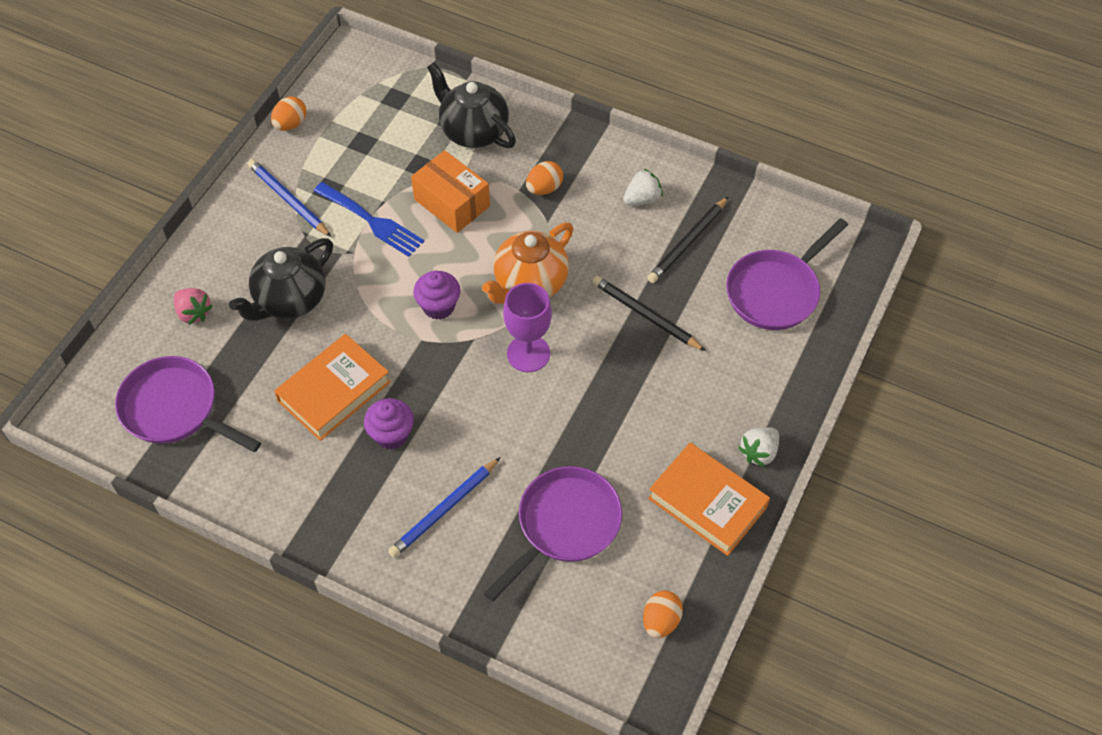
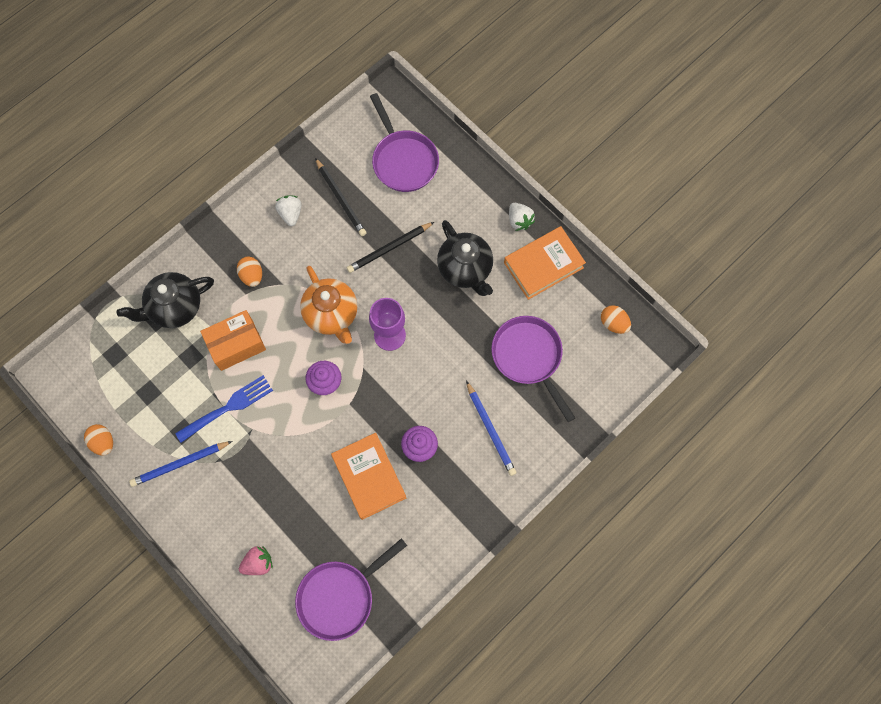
camera: 70 degrees left, 15 degrees up
(290, 300) = (276, 487): black teapot -> black teapot (465, 269)

